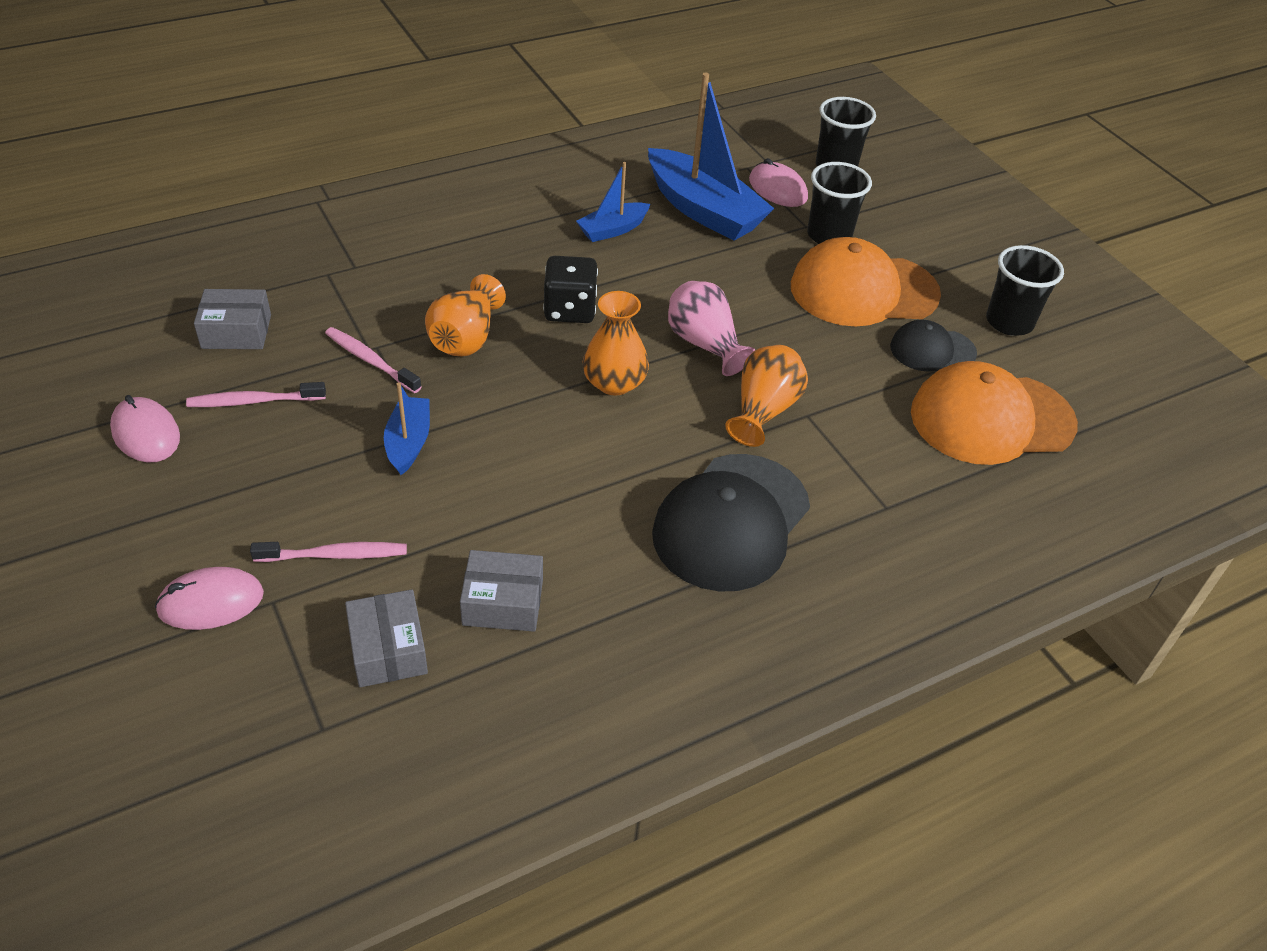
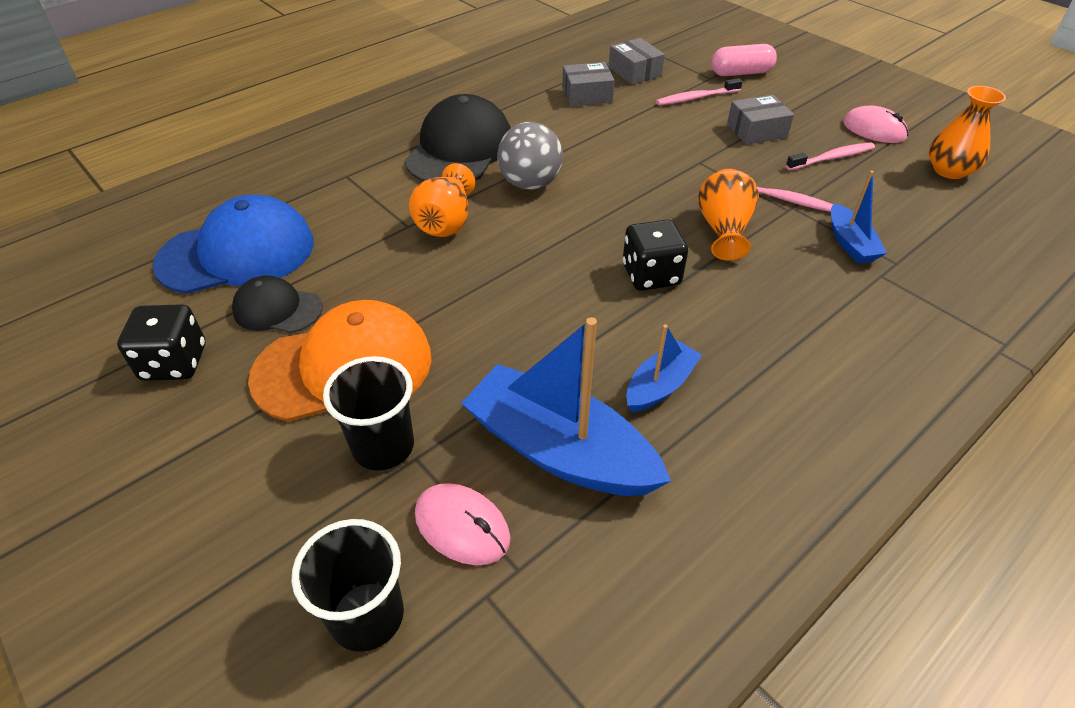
camera: 170 degrees right, 0 degrees up
(211, 602) = (741, 73): pink mouse -> pink capsule
(236, 331) = (904, 199): grey box -> grey box (756, 131)
(408, 442) = (703, 154): blue boat -> blue boat (850, 243)
(614, 383) = (578, 219): orange vase -> orange vase (949, 170)
(652, 443) = (530, 184): none -> grey ball
(705, 344) = (510, 268): pink vase -> none
(932, 350) = (277, 309): black cap -> black cap turned 150 degrees counterclockwise
(991, 419) = (237, 253): orange cap -> blue cap
(1009, 322) = (174, 362): black cup -> black dice

